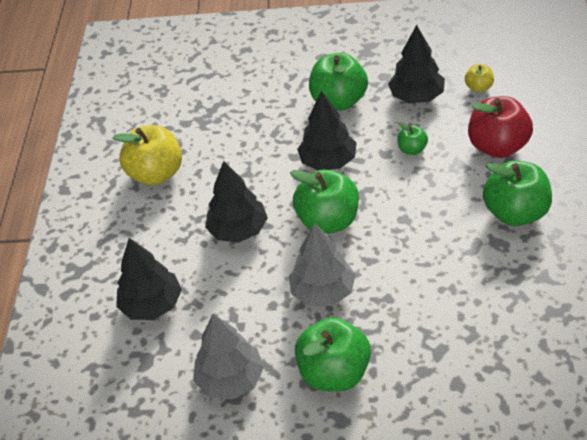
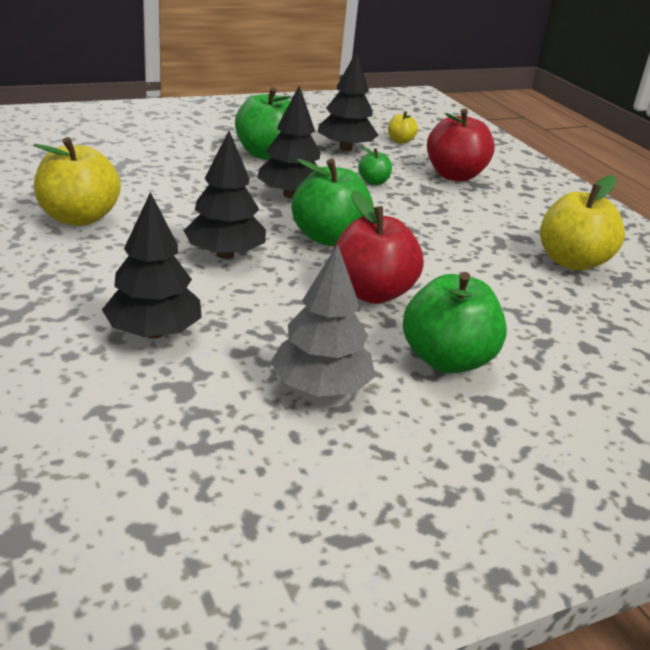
camera: 35 degrees left, 15 degrees down
(323, 292) = (371, 293): grey tree -> red apple
(515, 213) = (515, 216): green apple -> none
(523, 282) = (571, 262): none -> yellow apple

